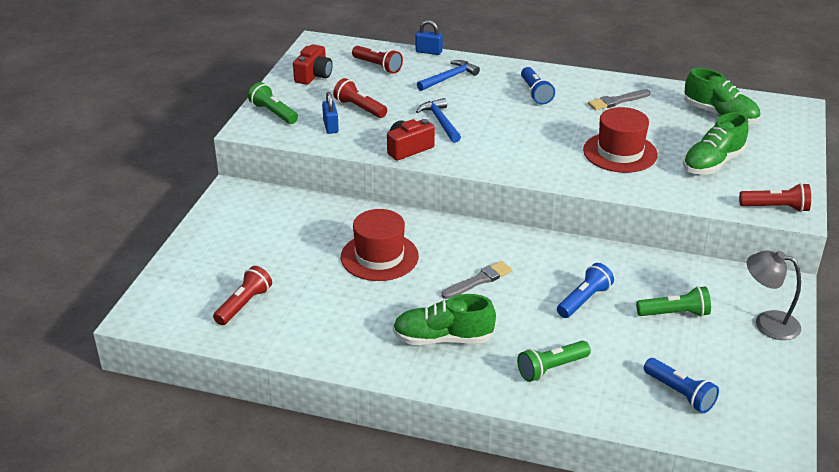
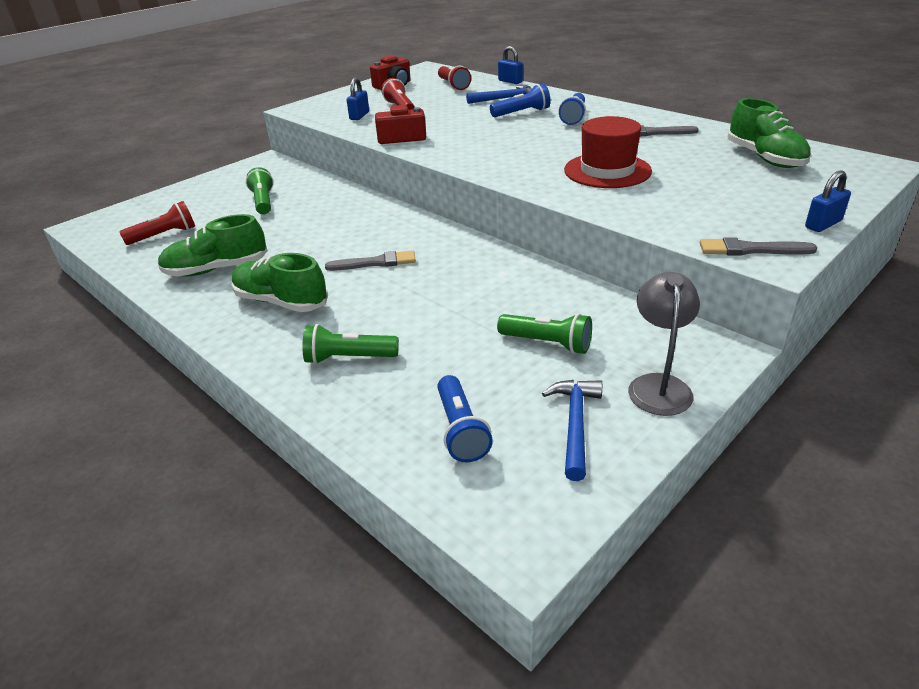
camera: 30 degrees right, 0 degrees up
(273, 113) = (328, 102): green flashlight -> green flashlight (263, 202)
(379, 257) = (313, 225): red hat -> none
(440, 121) = (456, 125): blue hammer -> blue hammer (575, 424)
(584, 300) = (459, 304): blue flashlight -> blue flashlight (522, 113)
(713, 163) = (709, 195): green shoe -> green shoe (216, 269)
(767, 323) = (658, 385): grey lamp -> grey lamp turned 45 degrees clockwise
(776, 208) = (751, 250): red flashlight -> grey brush
(802, 174) = (823, 224): none -> blue padlock

